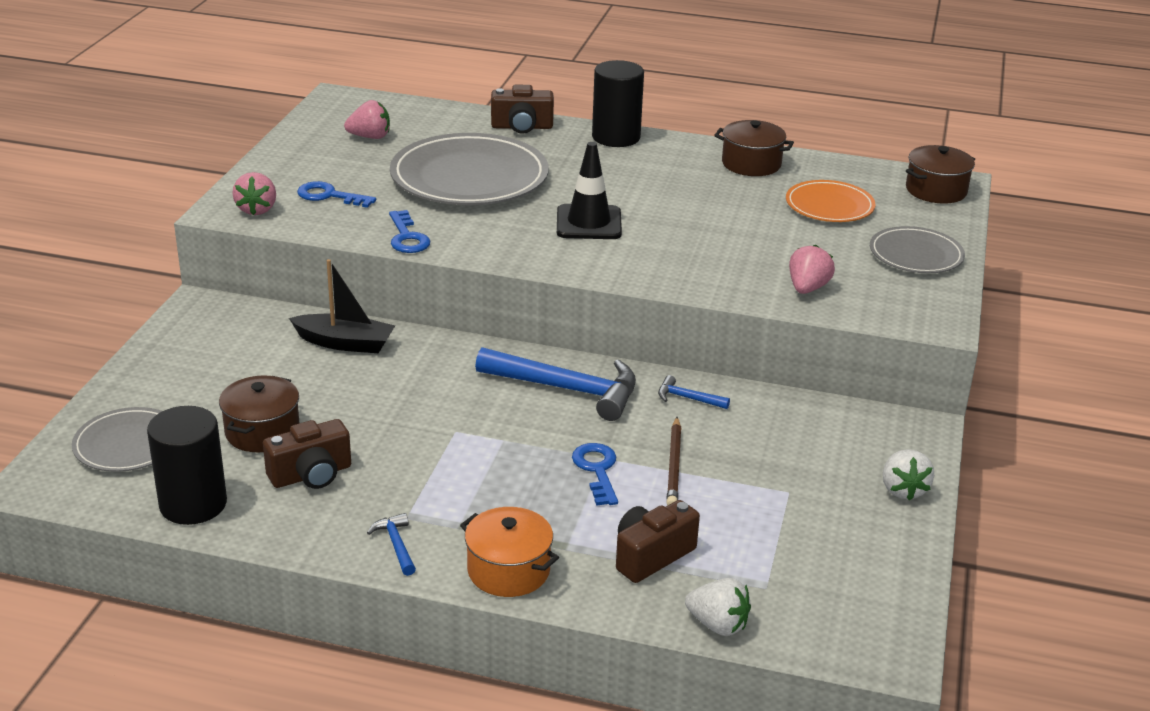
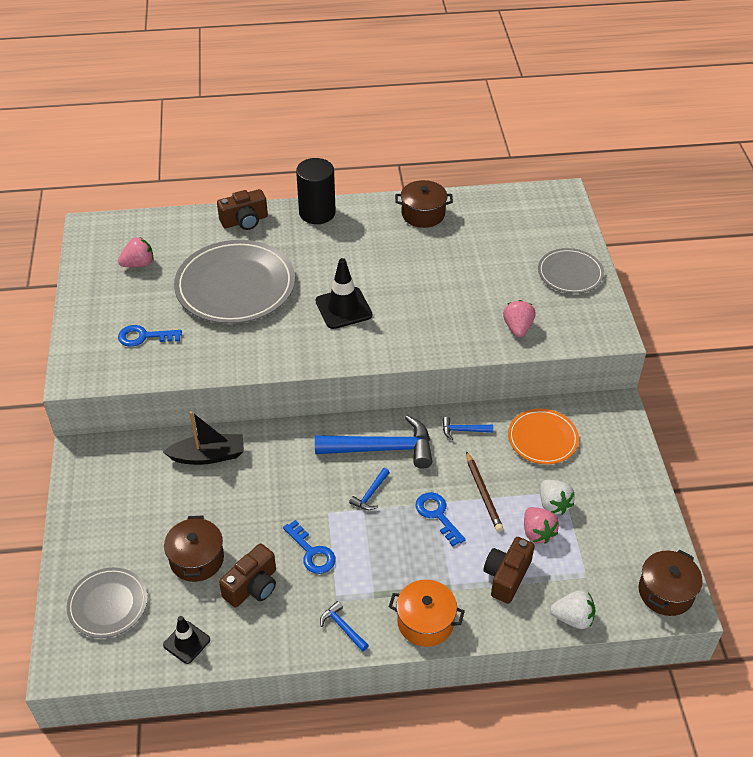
camera: 20 degrees left, 15 degrees up
(193, 504) = (186, 642): black cylinder -> black traffic cone
(257, 209) = (98, 368): pink strawberry -> pink strawberry (537, 533)
(407, 237) = (225, 362): blue key -> blue key (312, 552)
(522, 428) = (370, 494): none -> blue hammer
(829, 206) = (494, 242): orange plate -> orange plate (542, 439)
(903, 490) = (629, 465): white strawberry -> white strawberry (553, 504)
(936, 190) = (554, 205): brown pot -> brown pot (666, 592)

